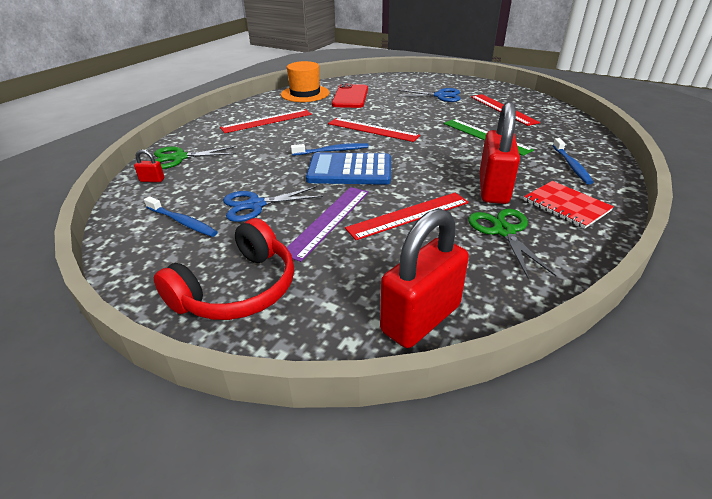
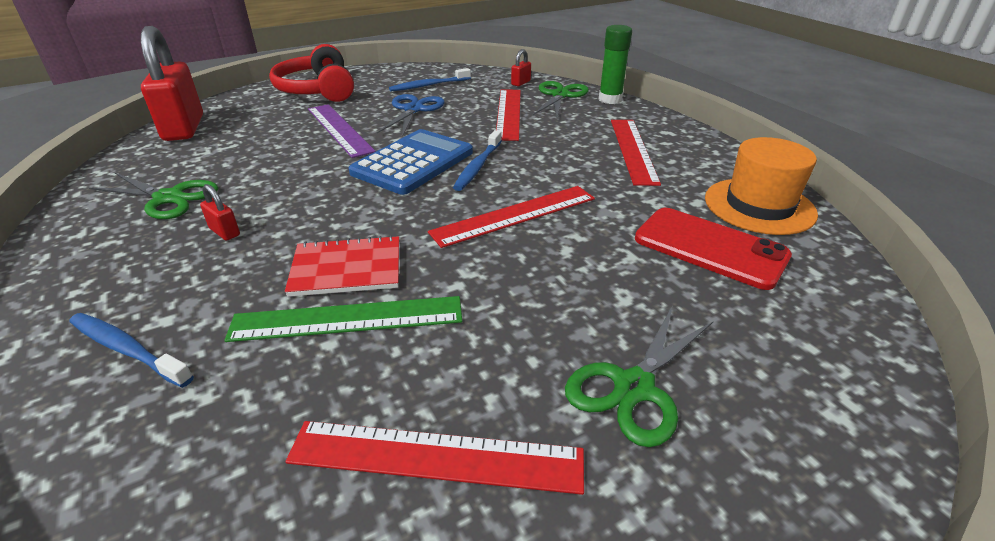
camera: 120 degrees right, 0 degrees up
(179, 140) = (610, 99): none -> green glue stick
(408, 215) = (281, 163): red ruler -> red ruler (509, 113)
(440, 96) = (634, 387): blue scissors -> green scissors
(493, 189) = (224, 232): red padlock -> red padlock, size x0.40
(566, 205) = (106, 264): red notebook -> red notebook (346, 268)

